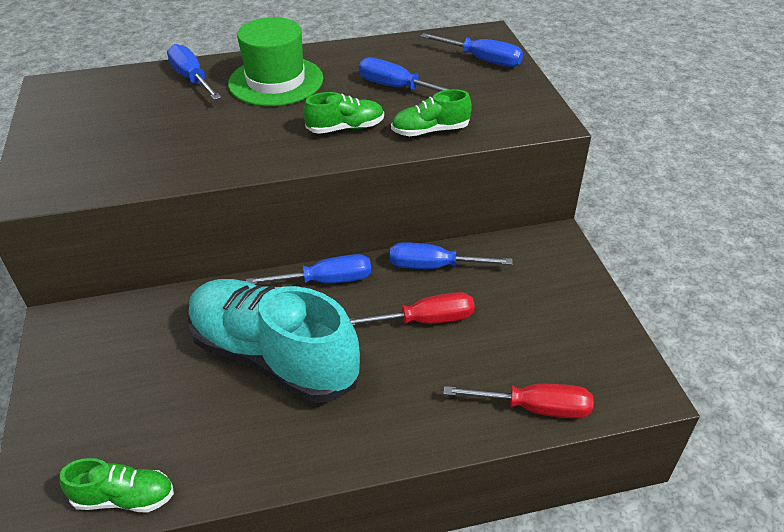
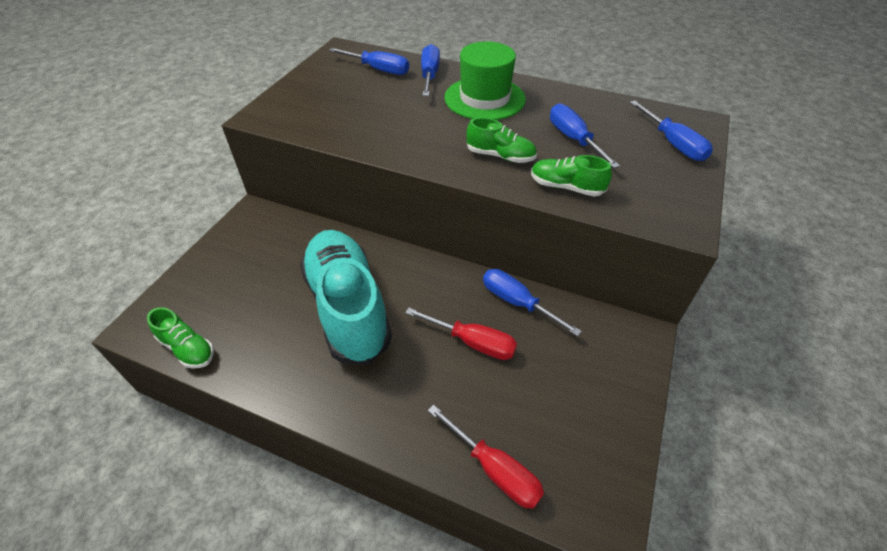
camera: 35 degrees right, 5 degrees up
(325, 281) = (428, 271): blue screwdriver -> blue screwdriver (378, 69)

